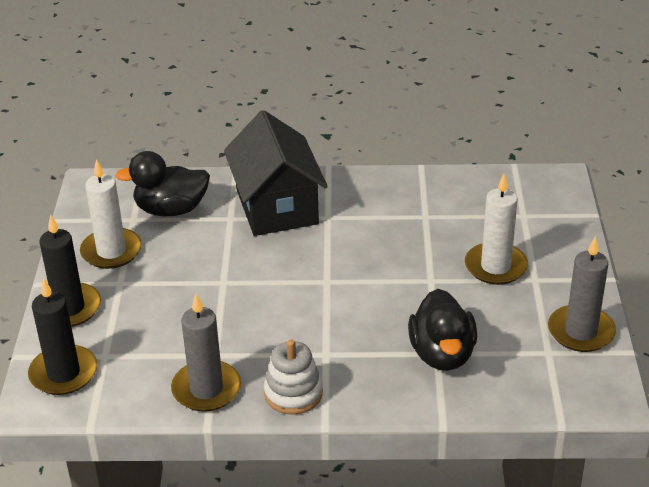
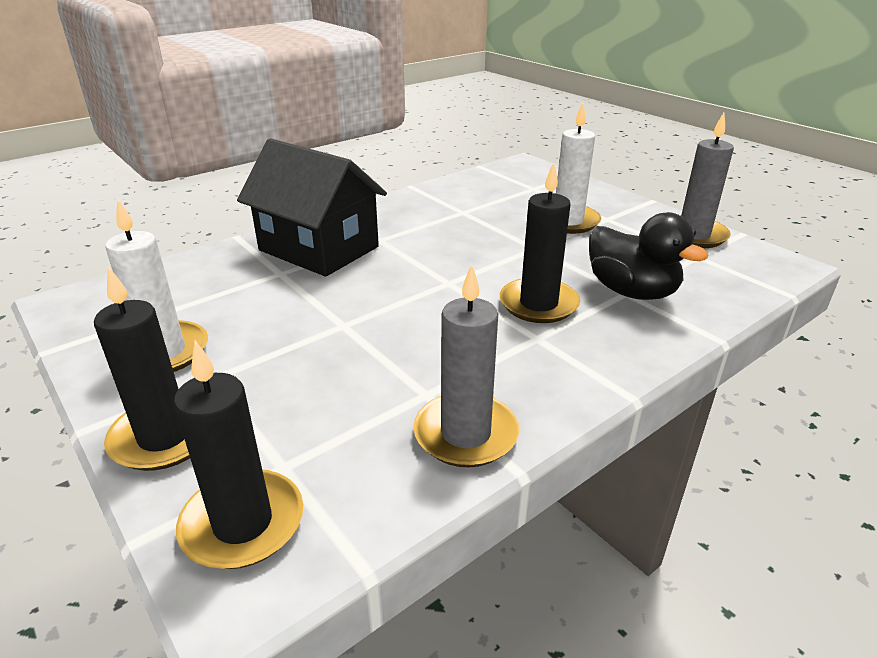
camera: 40 degrees left, 5 degrees down
(171, 210) = (201, 289): black duck -> none
(293, 393) = (562, 387): white stacking toy -> none
(362, 330) = (538, 304): none -> black candle

